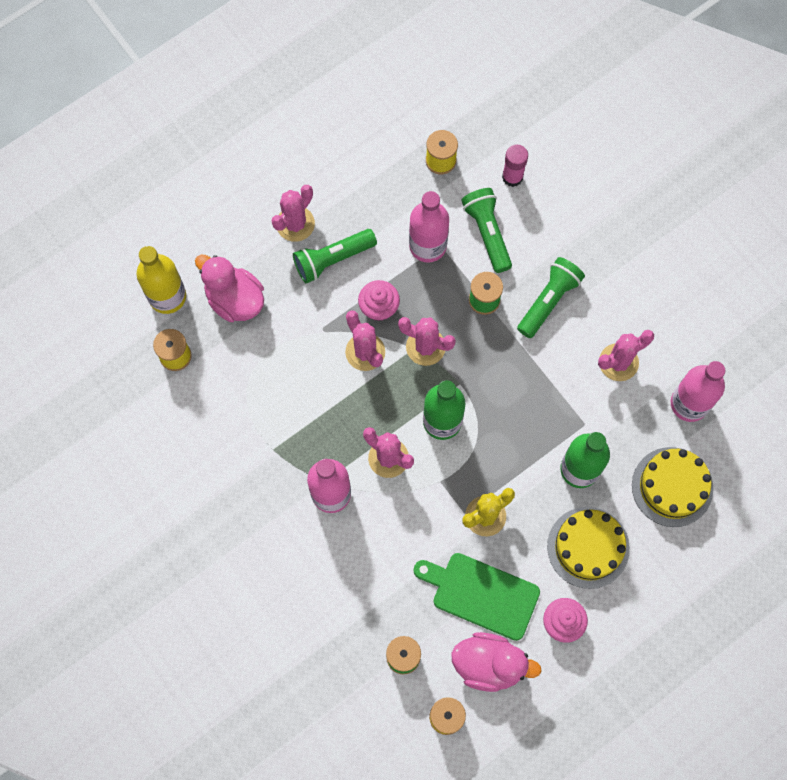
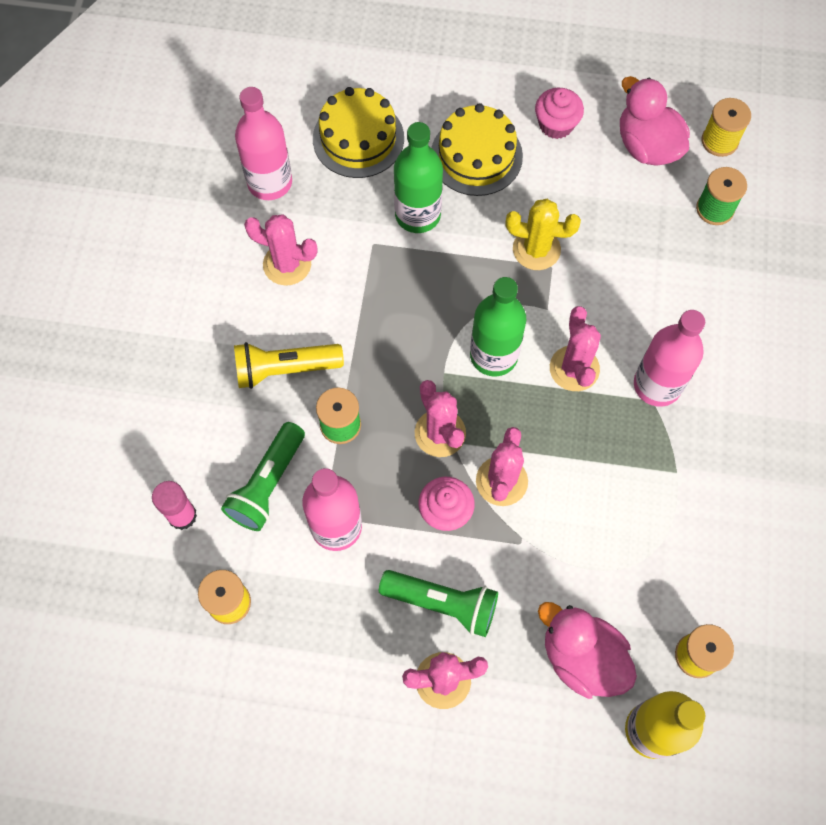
camera: 135 degrees left, 5 degrees down
(235, 299) = (582, 657): pink duck -> pink duck turned 135 degrees clockwise
(481, 594) = (601, 197): green cutting board -> none
(548, 301) = (284, 369): green flashlight -> yellow flashlight

